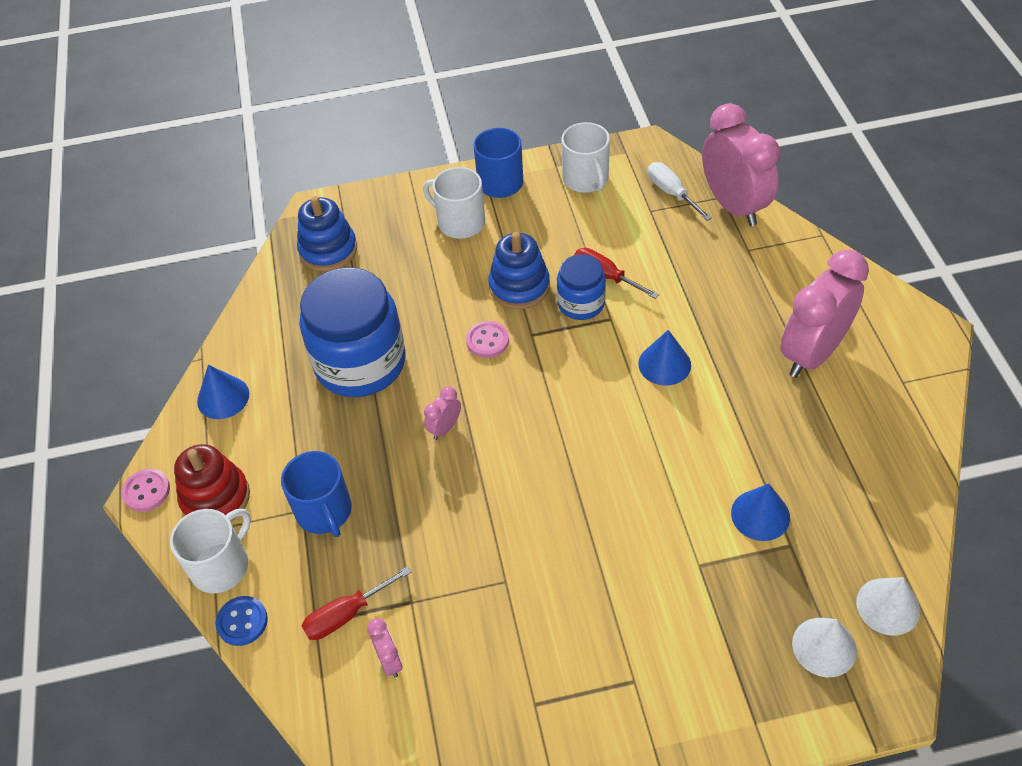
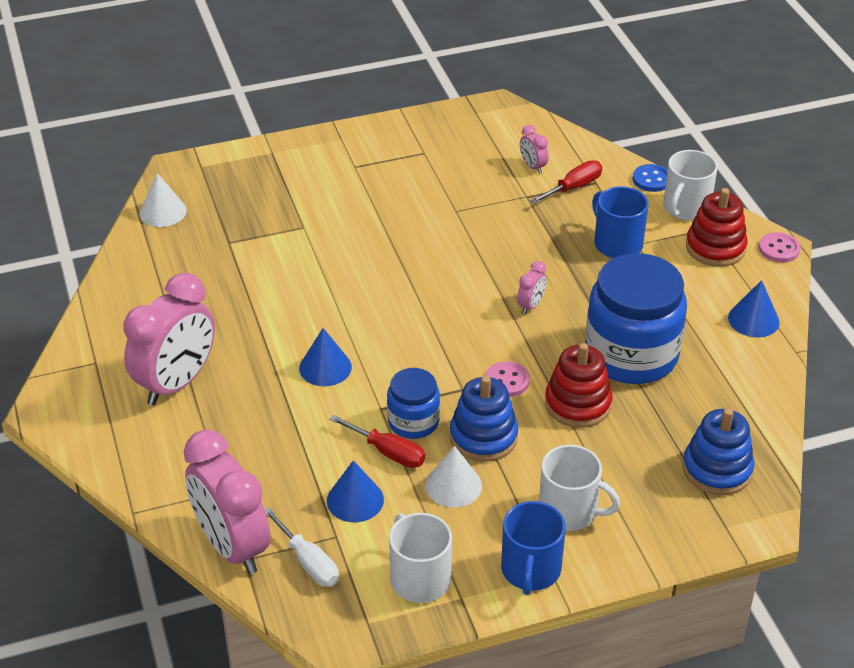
camera: 170 degrees right, 10 degrees down
(427, 314) = (578, 404): none -> red stacking toy
(760, 515) = (250, 259): blue cone -> blue cone (355, 500)
(824, 647) = (216, 189): white cone -> white cone (453, 485)

